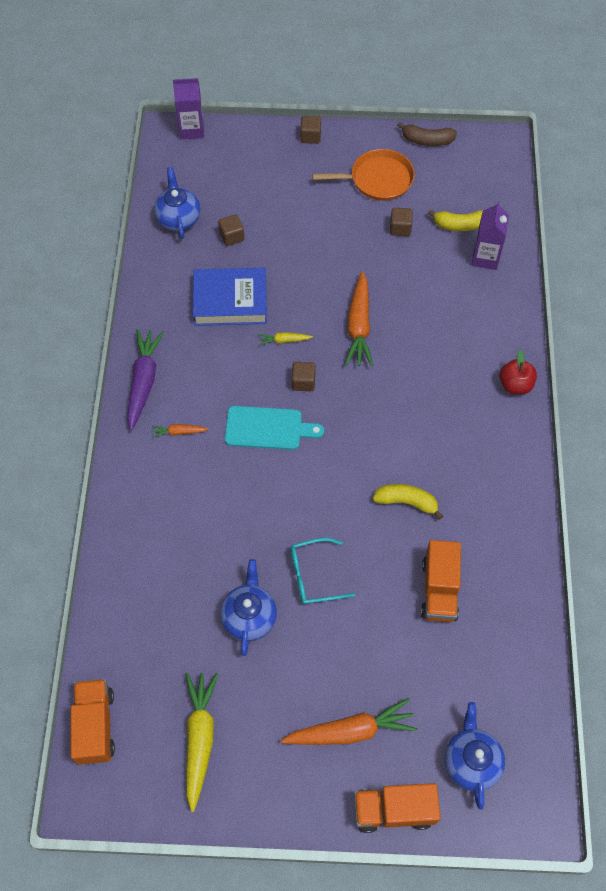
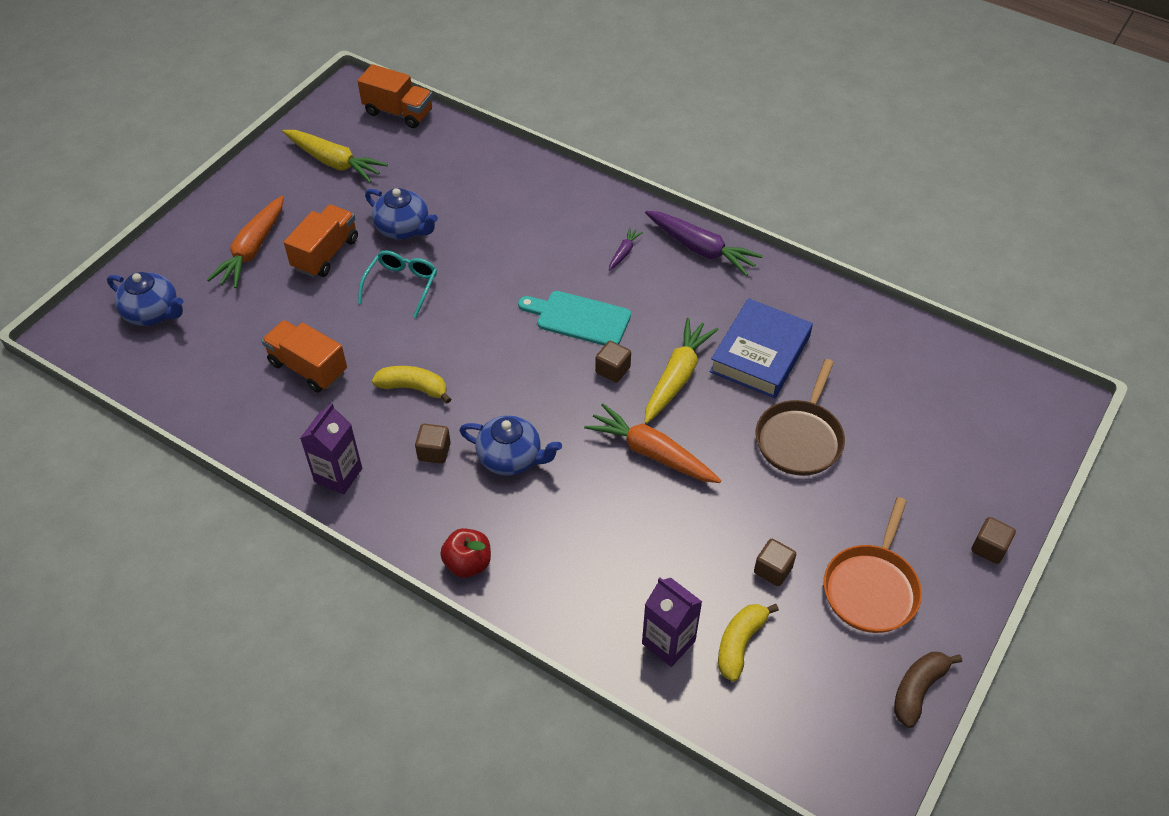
camera: 120 degrees right, 10 degrees down
(178, 218) = (910, 356): blue teapot -> blue teapot (511, 458)
(179, 432) = (624, 253): orange carrot -> purple carrot
(191, 130) = (1057, 425): purple carton -> purple carton (338, 475)
(232, 236) = (854, 393): brown cube -> brown cube (434, 452)
(268, 428) = (579, 318): turquoise cutting board -> turquoise cutting board turned 75 degrees clockwise
(284, 340) = (677, 377): yellow carrot -> yellow carrot, size x2.07
(290, 251) = (800, 438): none -> brown pan
(394, 810) = (170, 247): orange truck -> orange truck (325, 254)
(406, 502) = (413, 388): yellow banana -> yellow banana turned 120 degrees counterclockwise

